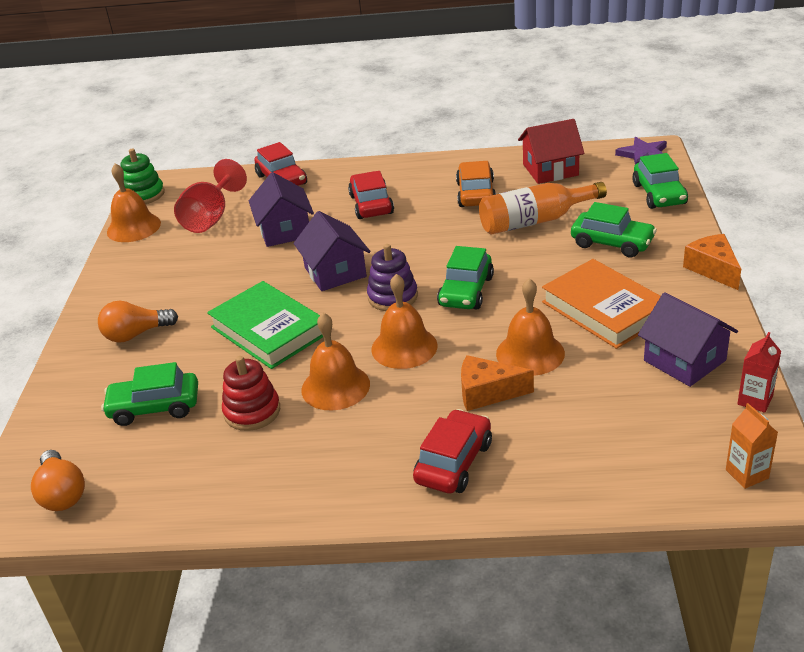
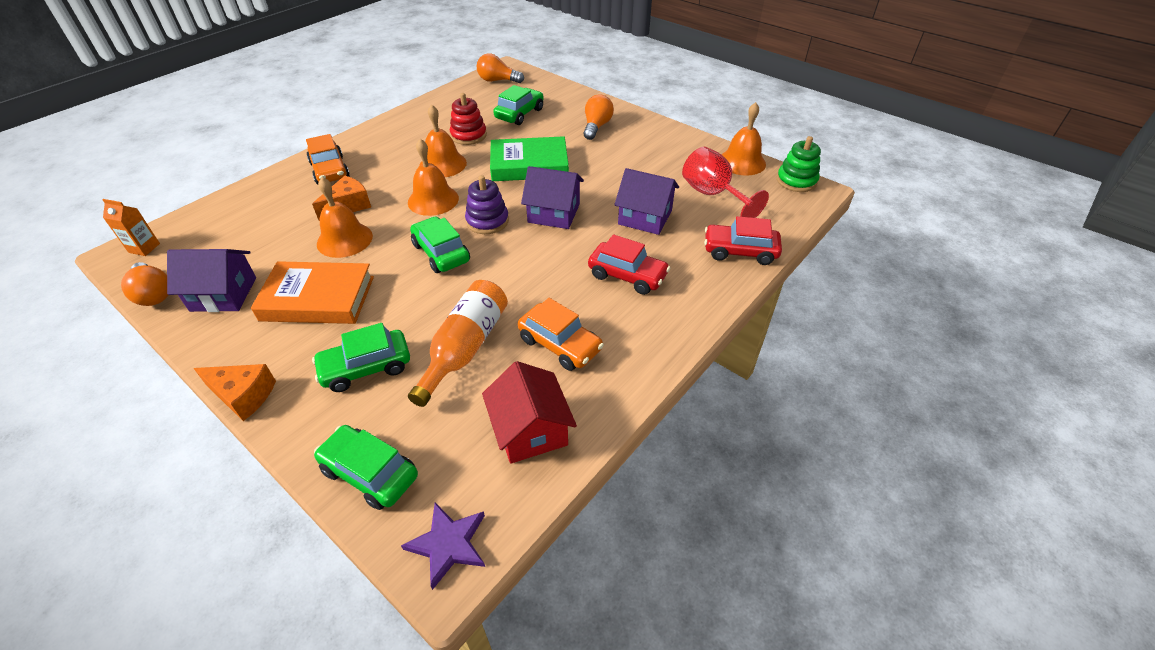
camera: 125 degrees right, 10 degrees up
(453, 462) = (330, 170): red car -> orange car
(550, 170) = (530, 430): red house -> red house turned 45 degrees counterclockwise
(755, 400) = (154, 294): red carton -> orange light bulb

